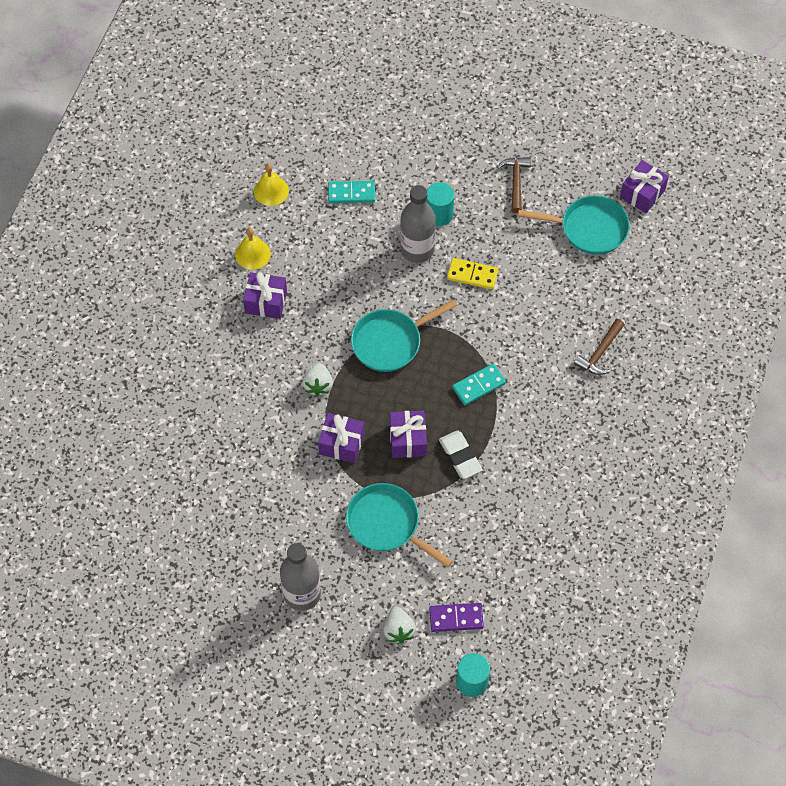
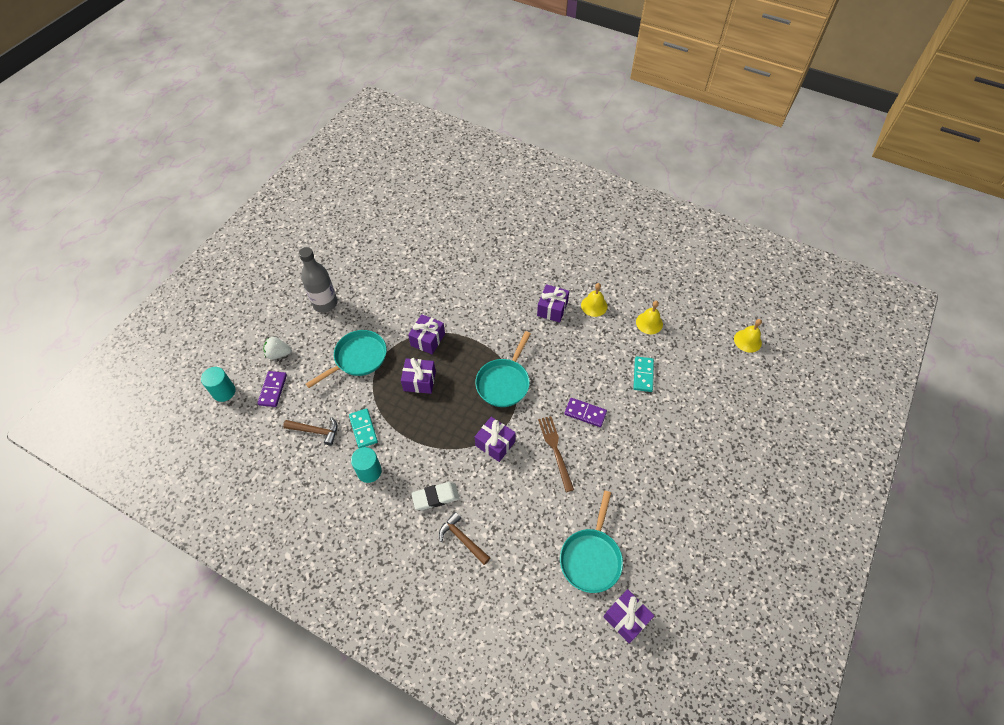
camera: 100 degrees right, 5 degrees down
(281, 88) = (747, 341): none -> yellow bell
(318, 385) = (477, 332): white strawberry -> none
(390, 342) = (504, 382): turquoise pan -> turquoise pan turned 135 degrees counterclockwise
(417, 249) = (585, 413): grey bottle -> purple domino
(439, 214) = (617, 435): turquoise cylinder -> turquoise cylinder (369, 471)
(460, 456) = (396, 413): white eraser -> white eraser (435, 497)
(472, 275) = (555, 450): yellow domino -> brown fork
(477, 339) = (495, 443): none -> purple gift
(478, 385) = (453, 437): turquoise domino -> turquoise domino (363, 429)
(516, 182) = (646, 503): brown hammer -> brown hammer (315, 431)

